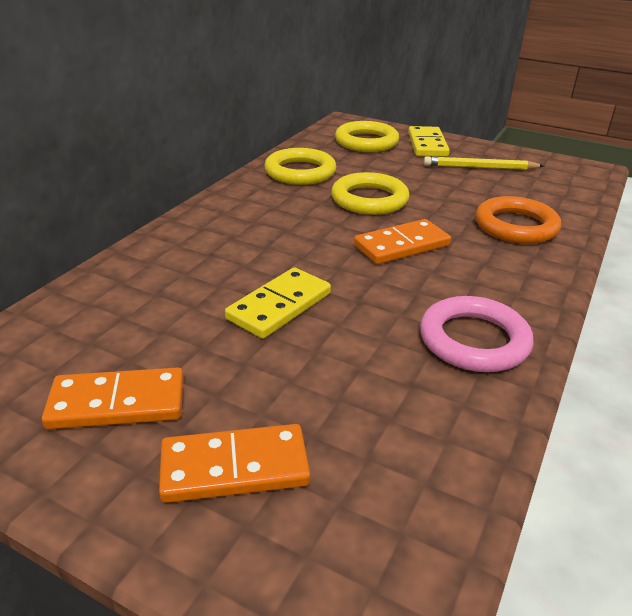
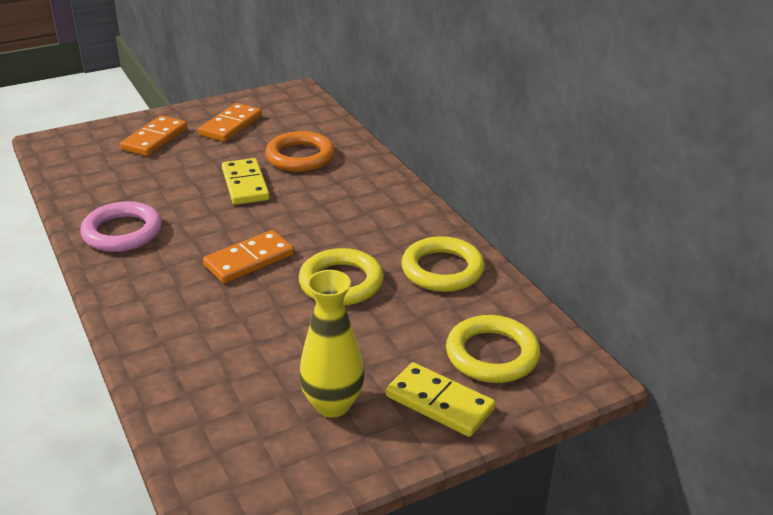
camera: 125 degrees right, 0 degrees up
(401, 245) = (249, 260): orange domino -> orange domino turned 45 degrees clockwise
(480, 167) = (333, 404): yellow pencil -> yellow vase
(516, 226) = (197, 339): orange ring -> orange ring (300, 157)

